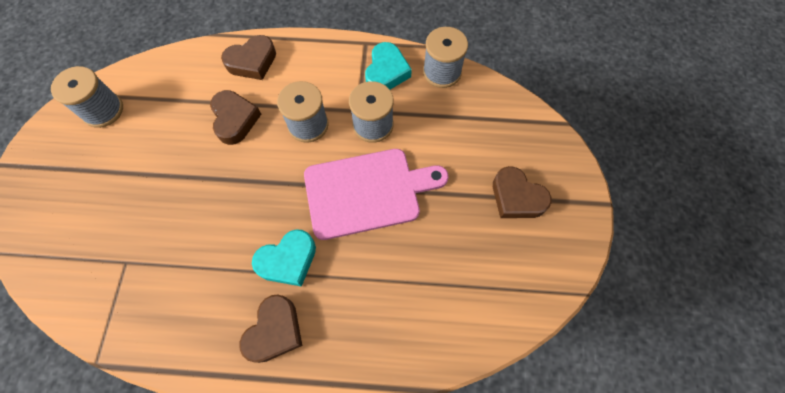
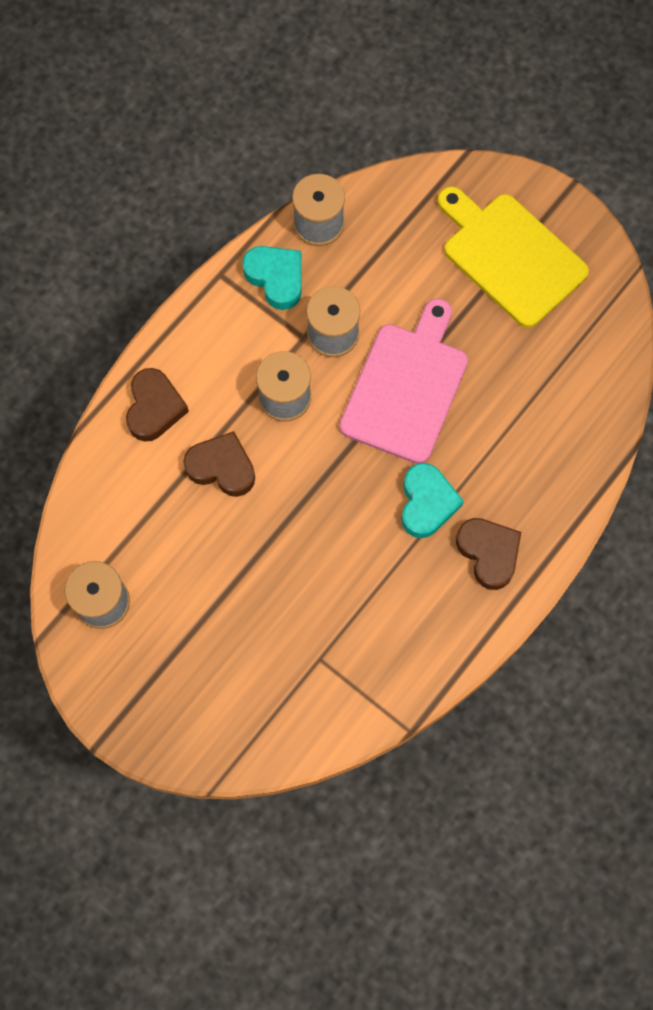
camera: 55 degrees left, 5 degrees up
(516, 197) = (510, 256): brown heart -> yellow cutting board

